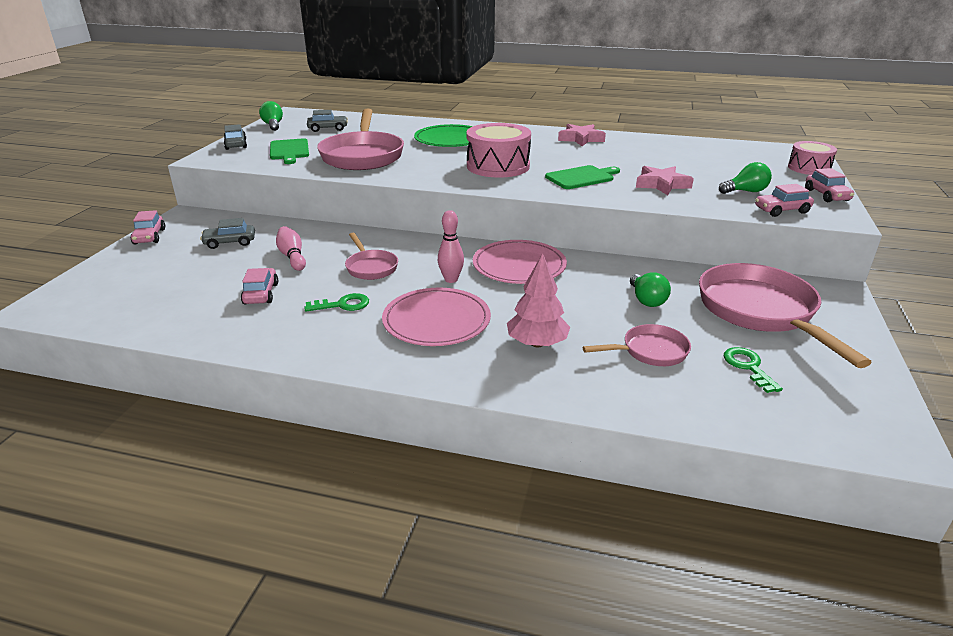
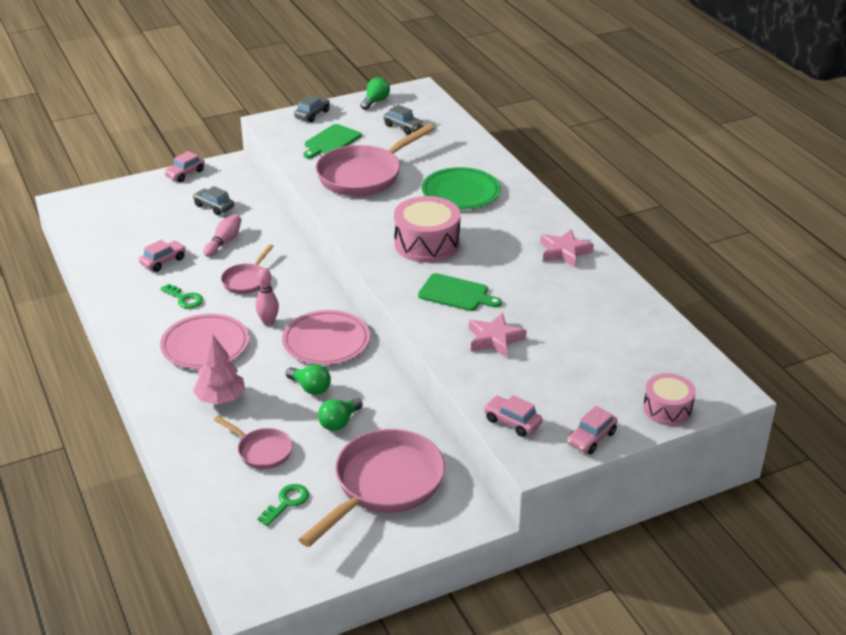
camera: 50 degrees right, 5 degrees up
(745, 191) = (538, 389): green light bulb -> green light bulb (310, 388)

